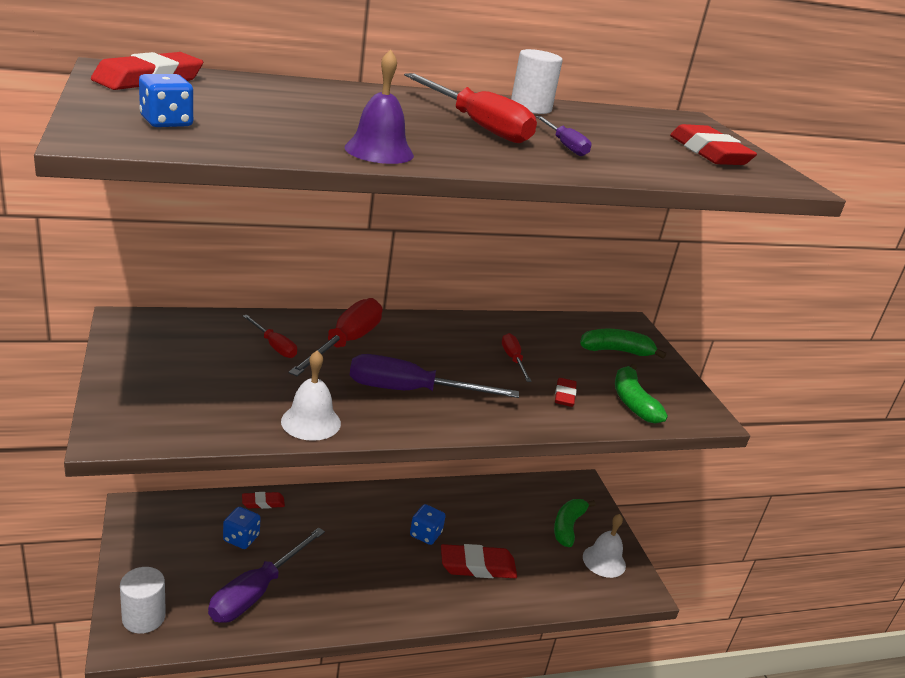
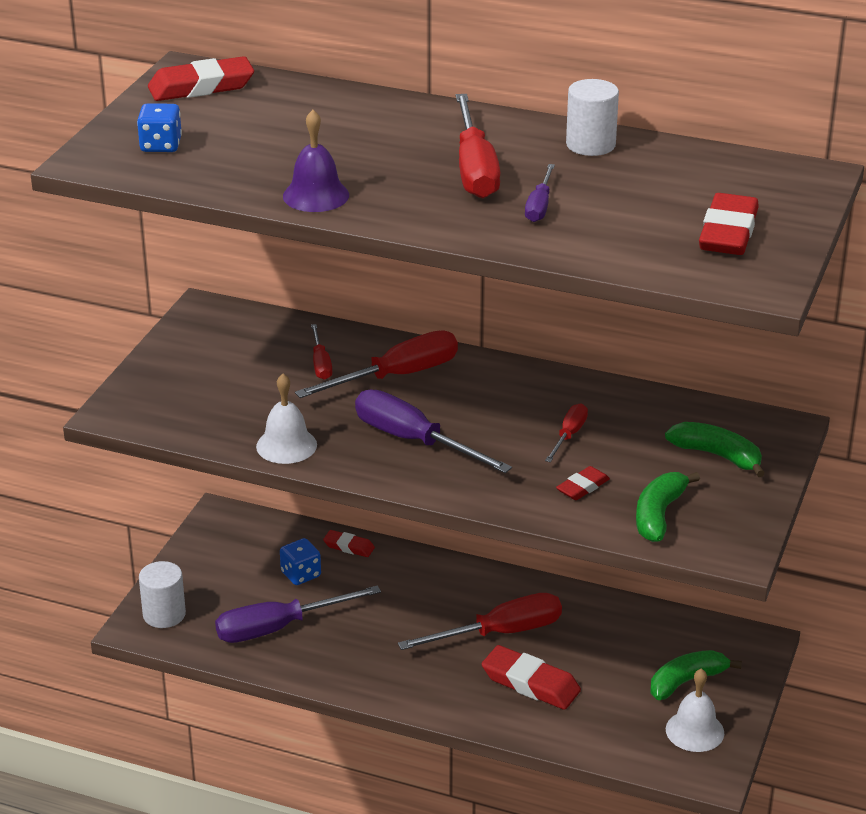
camera: 40 degrees right, 5 degrees up
(425, 534) = (500, 633): blue dice -> red screwdriver

